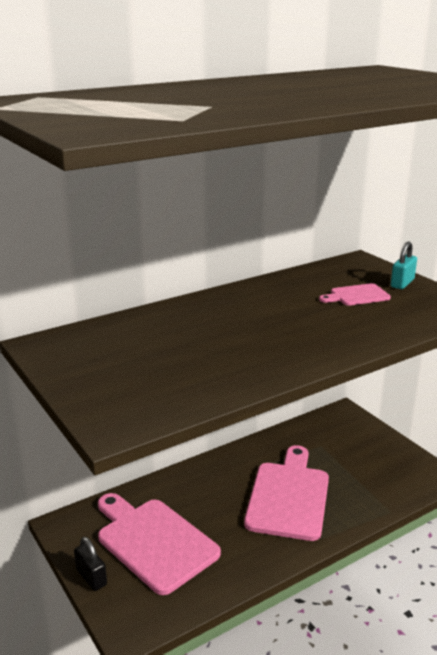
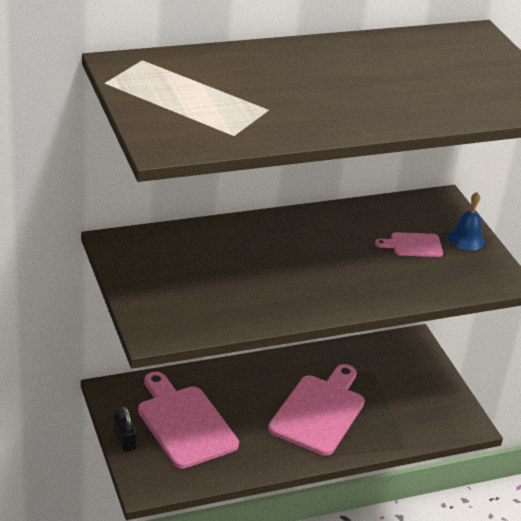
camera: 10 degrees right, 10 degrees up
(402, 283) = (466, 239): turquoise padlock -> blue bell

